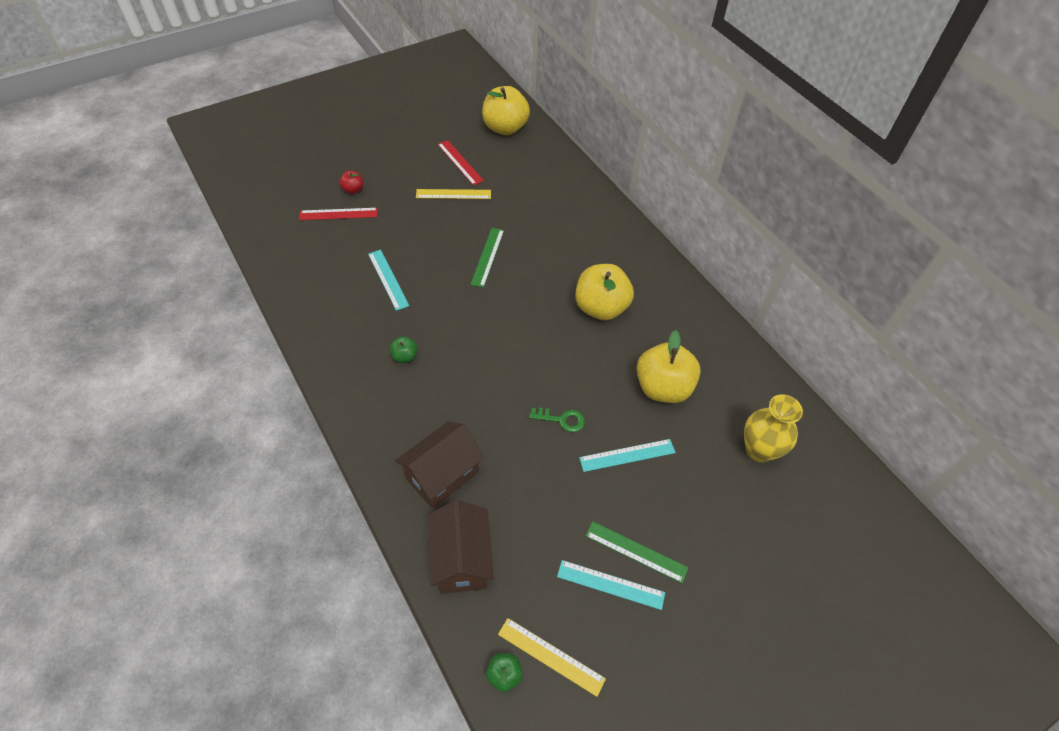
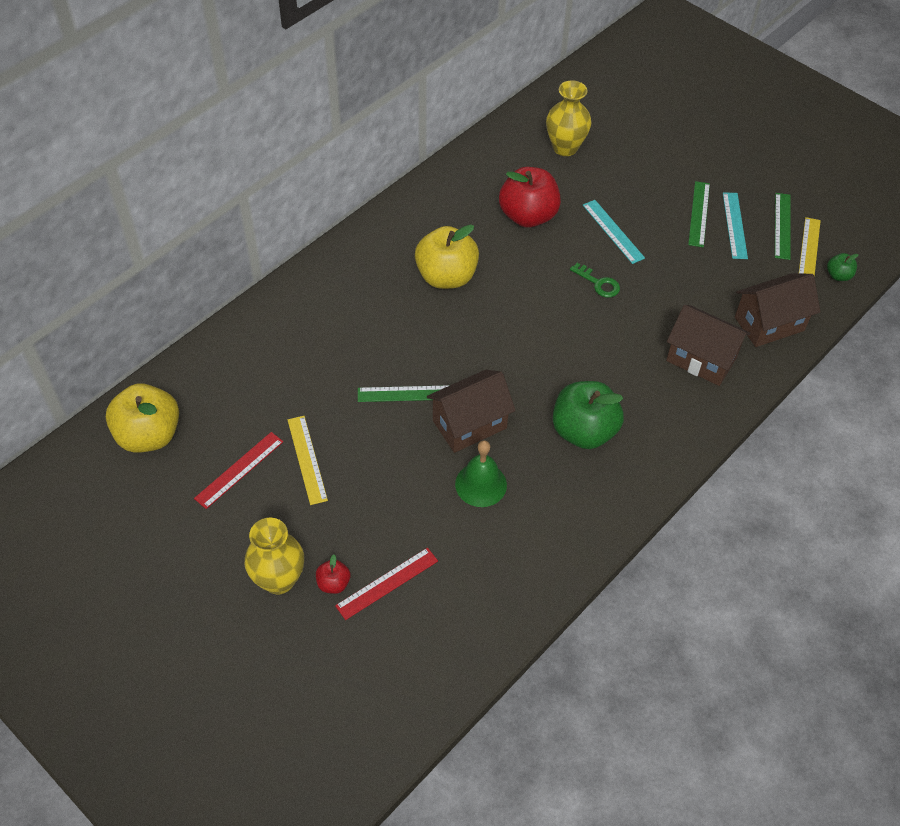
camera: 105 degrees left, 0 degrees up
(338, 214) = (387, 583): red ruler -> red ruler turned 75 degrees clockwise
(370, 167) = (279, 579): none -> yellow vase
(388, 279) = (481, 484): turquoise ruler -> green bell
(405, 356) = (583, 431): green apple -> green apple, size x2.19
(444, 286) = (469, 424): none -> brown house
(562, 420) = (598, 283): green key -> green key turned 135 degrees clockwise
(598, 642) = (782, 226): none -> green ruler
(663, 387) = (528, 216): yellow apple -> red apple

